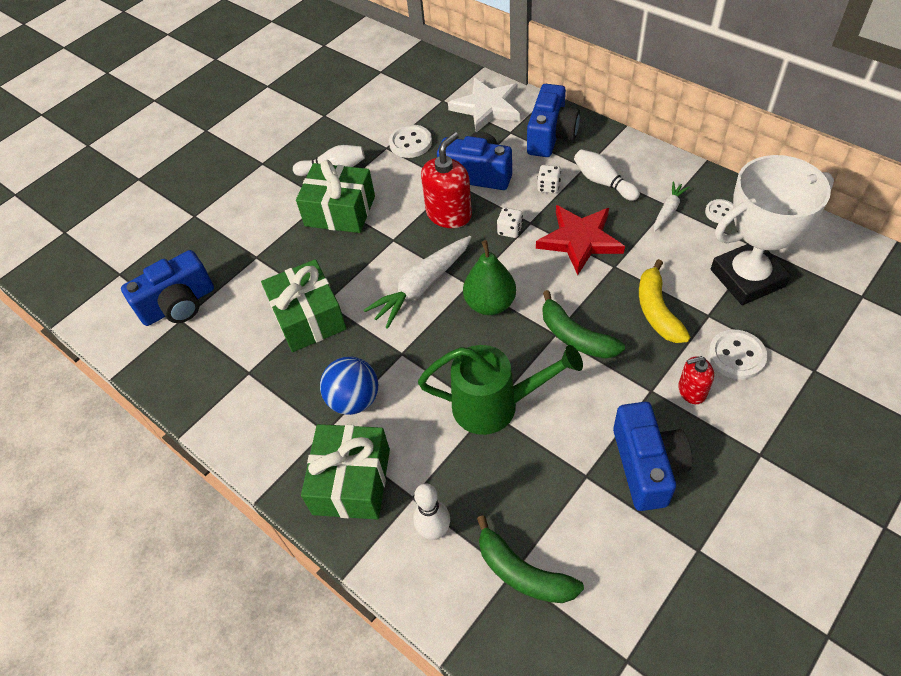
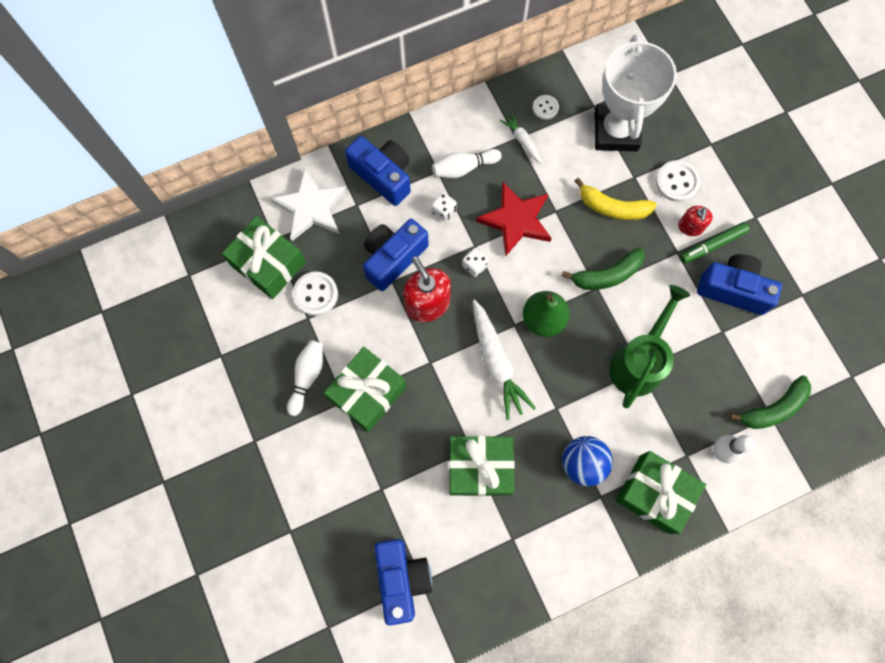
camera: 70 degrees left, 20 degrees up
(418, 106) = (268, 264): none -> green gift
(687, 422) = (712, 245): none -> green marker

